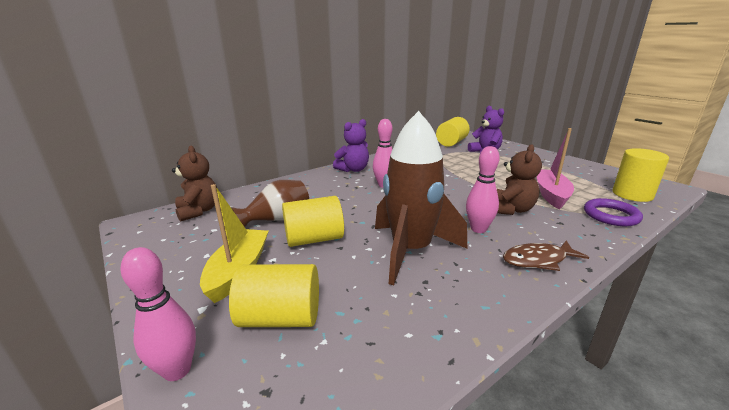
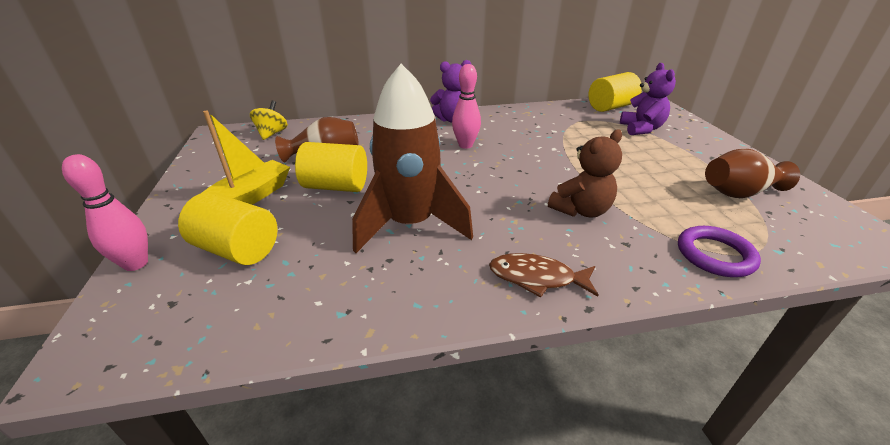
camera: 25 degrees right, 10 degrees up
(199, 211) = (272, 134): brown teddy bear -> yellow spinning top
(478, 229) = (511, 222): pink bowling pin -> none
(551, 194) = (662, 205): pink boat -> none
(579, 178) = (738, 193): none -> brown vase
(632, 194) = (795, 236): yellow cylinder -> none

